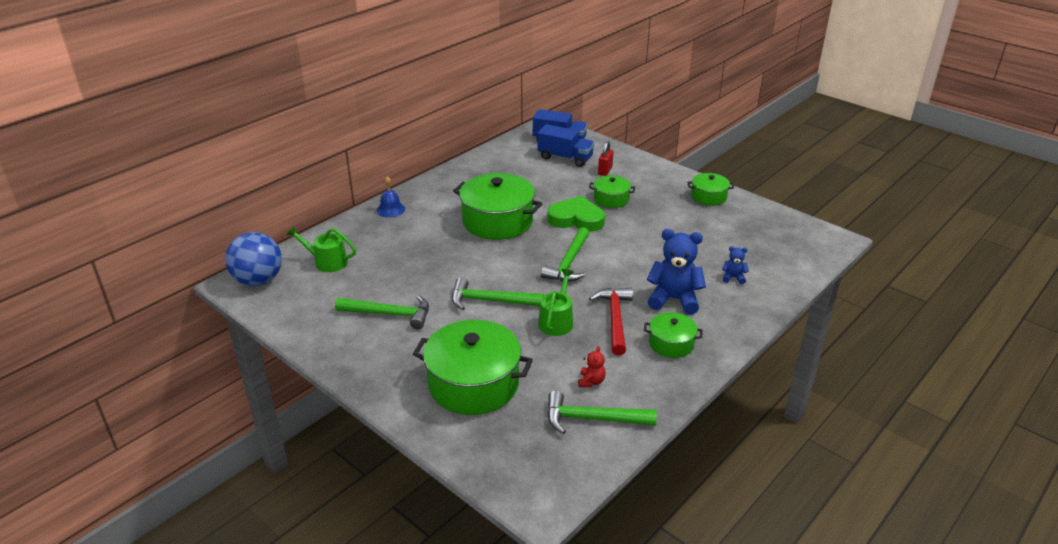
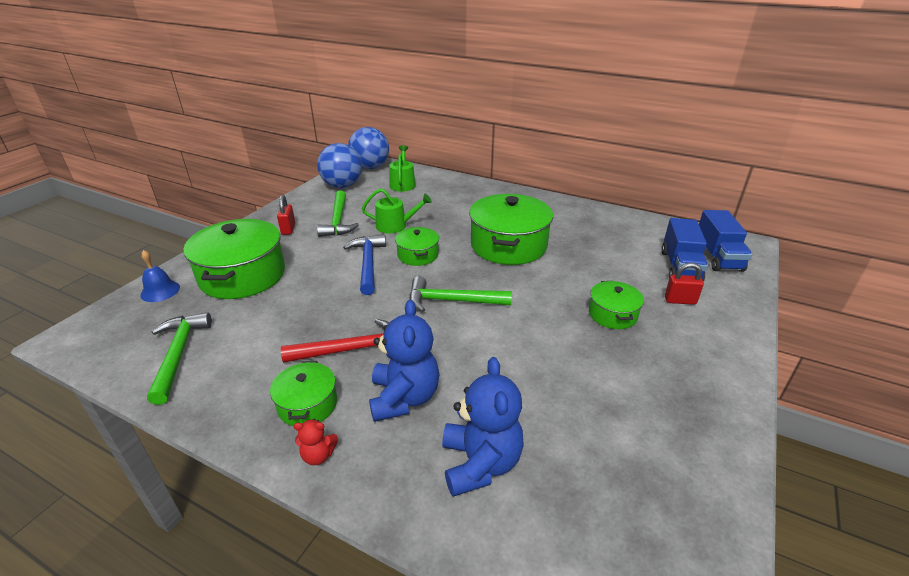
camera: 75 degrees right, 0 degrees up
(298, 306) = (342, 186): none -> blue ball
(388, 351) = (288, 229): none -> red padlock
(390, 209) = (493, 192): blue bell -> blue bell (160, 291)
(490, 301) = (368, 264): green hammer -> blue hammer
(557, 321) = (341, 308): green watering can -> green watering can (395, 226)
(576, 219) = (547, 294): green heart -> none
(591, 381) = (239, 345): red teddy bear -> red teddy bear (318, 455)
(708, 197) = (702, 414): green pot -> green pot (417, 255)
(733, 278) = (480, 463): blue teddy bear -> blue teddy bear, size x2.13

